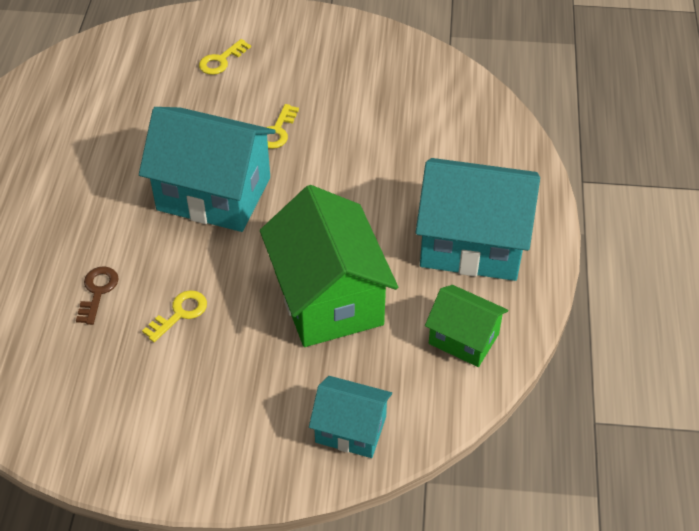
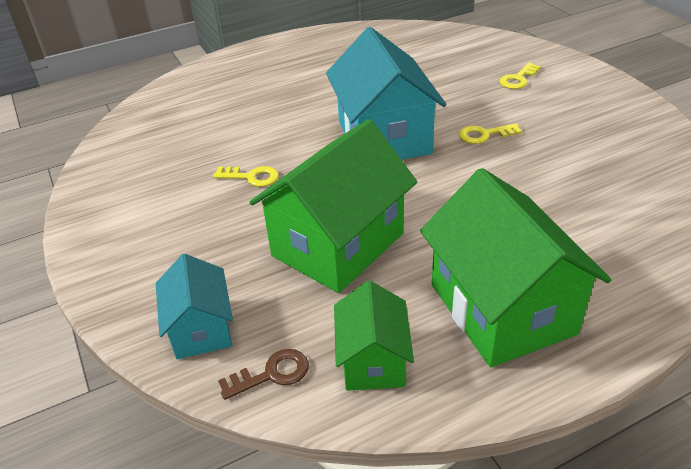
camera: 60 degrees right, 10 degrees down
(98, 291) = (240, 134): brown key -> brown key (272, 374)
(221, 61) = (518, 79): yellow key -> yellow key turned 60 degrees counterclockwise
(472, 243) = (502, 308): turquoise house -> green house

